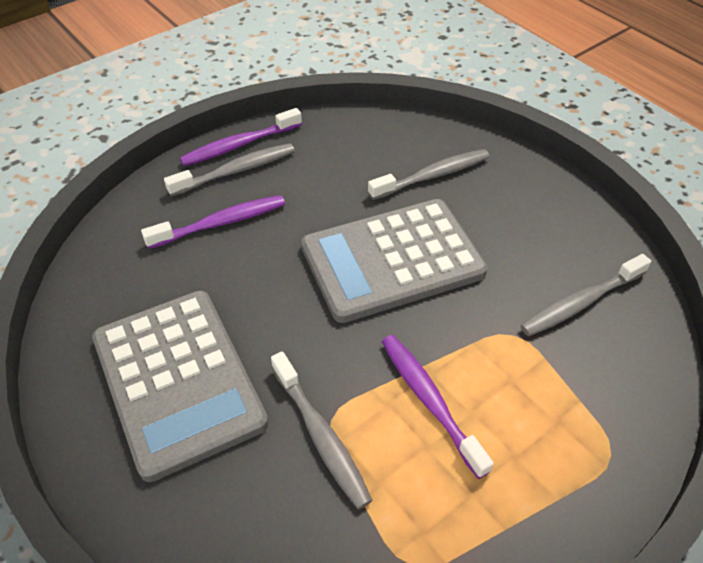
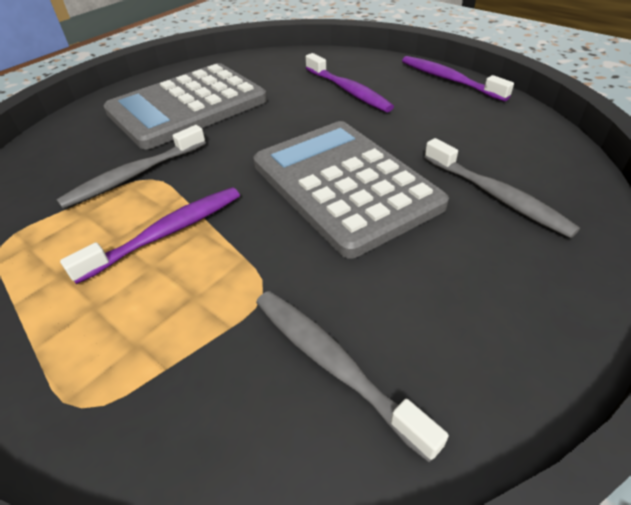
camera: 80 degrees right, 5 degrees down
(236, 171) = (414, 85): grey toothbrush -> none

